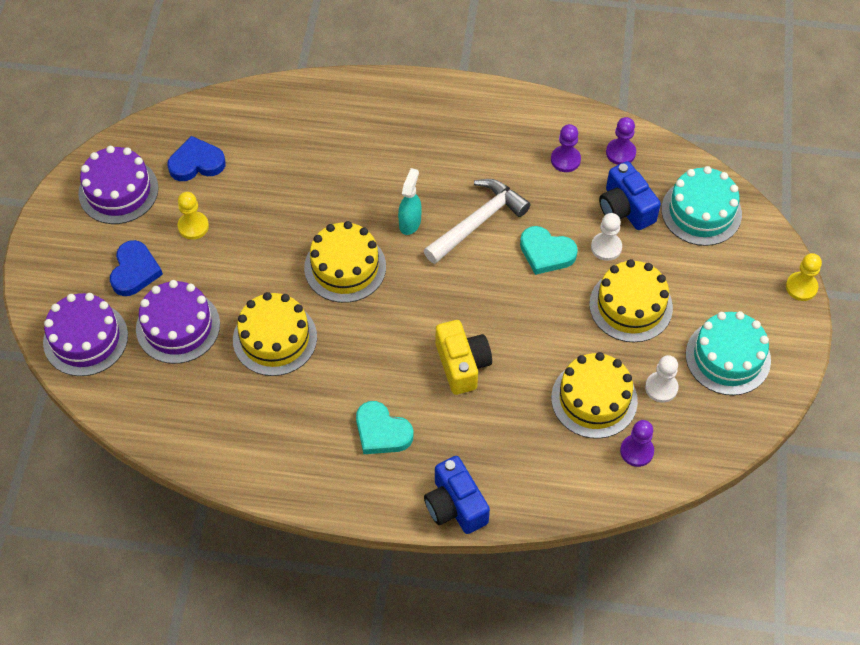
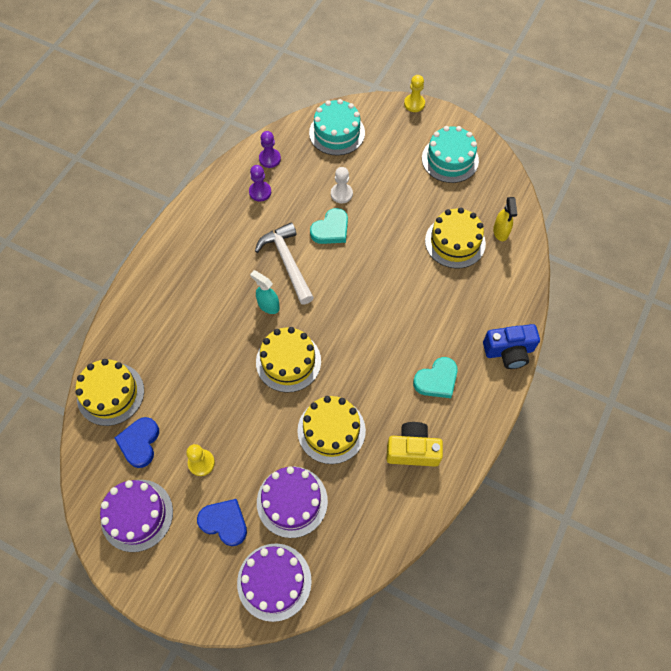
camera: 70 degrees left, 5 degrees up
(462, 364) = (400, 311): yellow camera -> yellow camera (412, 450)
(625, 208) = (315, 172): blue camera -> none
(630, 306) = (392, 196): yellow cake -> yellow cake (110, 394)
(636, 451) = (500, 232): purple pawn -> yellow spray bottle
(661, 388) = (459, 202): white pawn -> none

